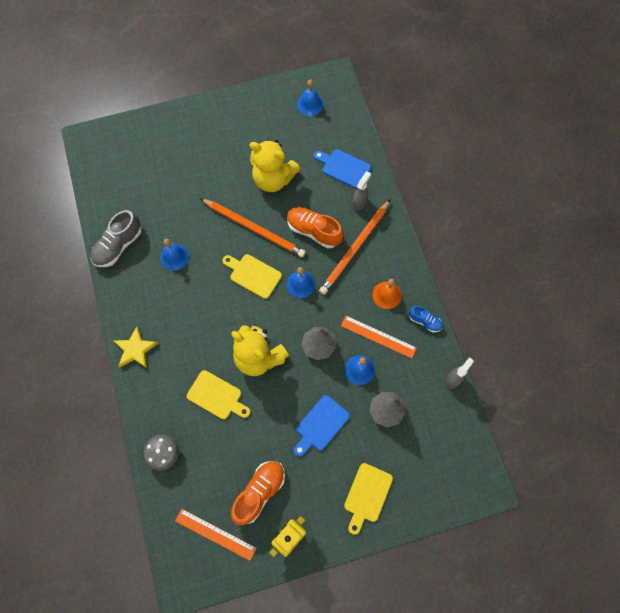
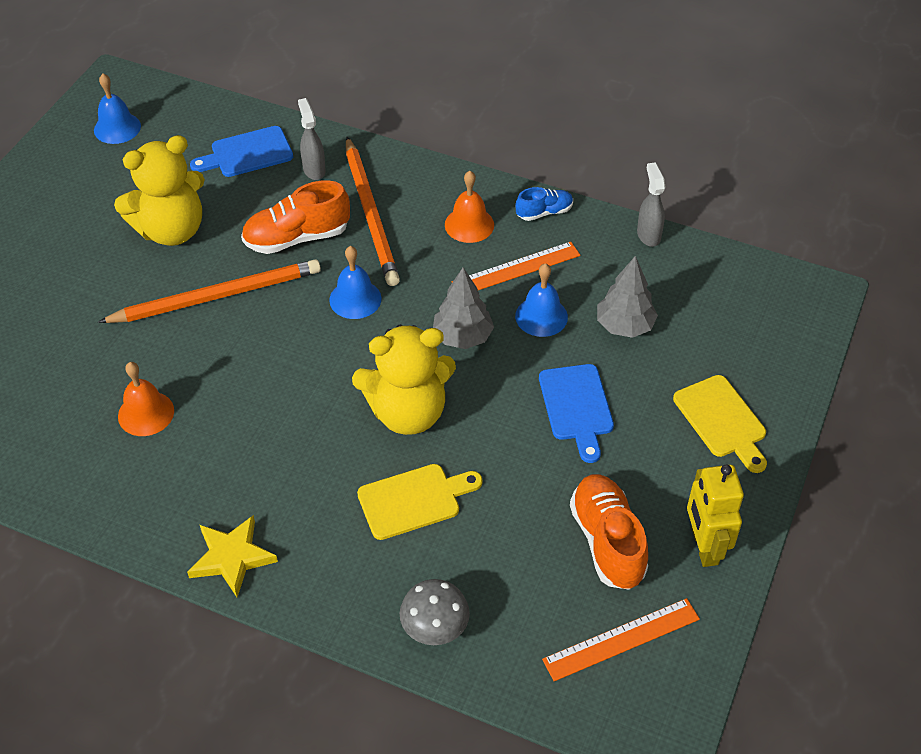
camera: 50 degrees left, 20 degrees down
(118, 246) = (42, 471): grey shoe -> none
(174, 257) = (146, 413): blue bell -> orange bell
(253, 275) = (282, 341): yellow cutting board -> none

